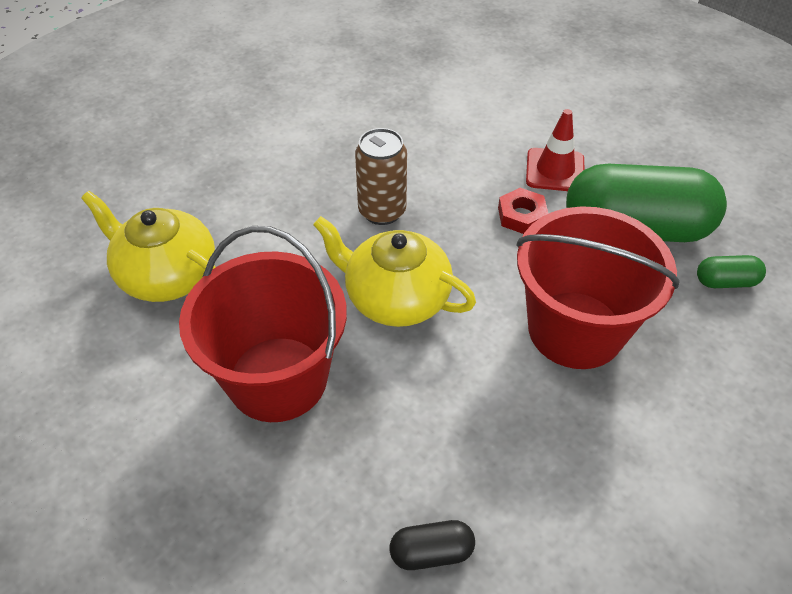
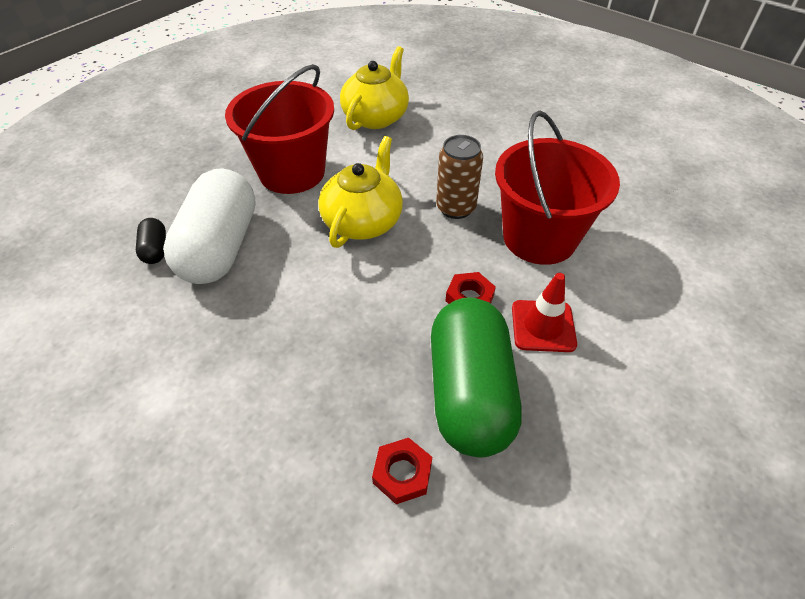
camera: 85 degrees right, 0 degrees up
(432, 460) = (220, 247): none -> white capsule
(575, 329) = (334, 333): red bucket -> red bucket (539, 237)
(725, 282) = (402, 473): green capsule -> red nut

